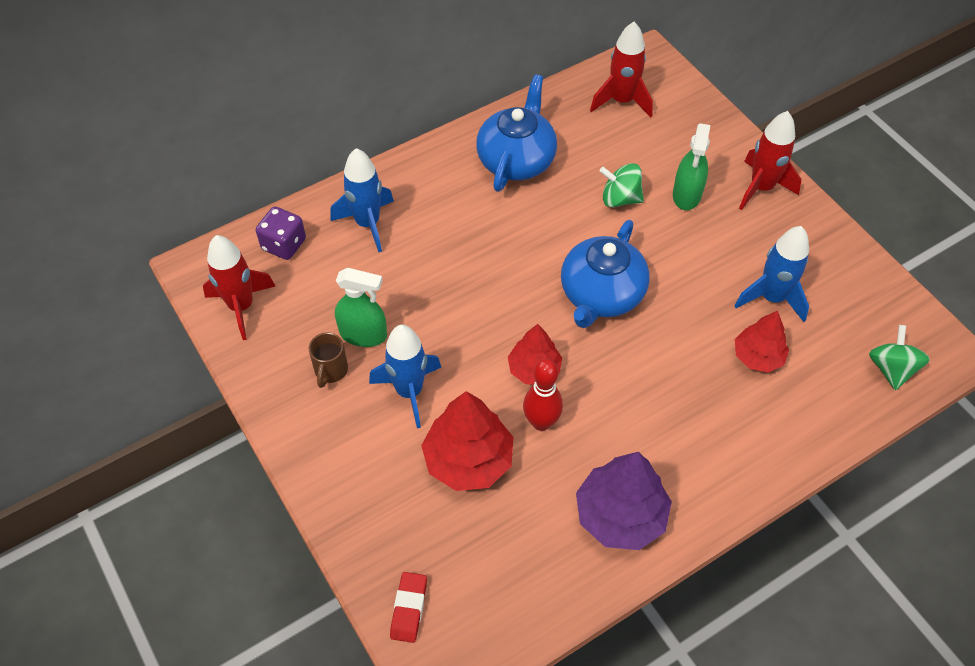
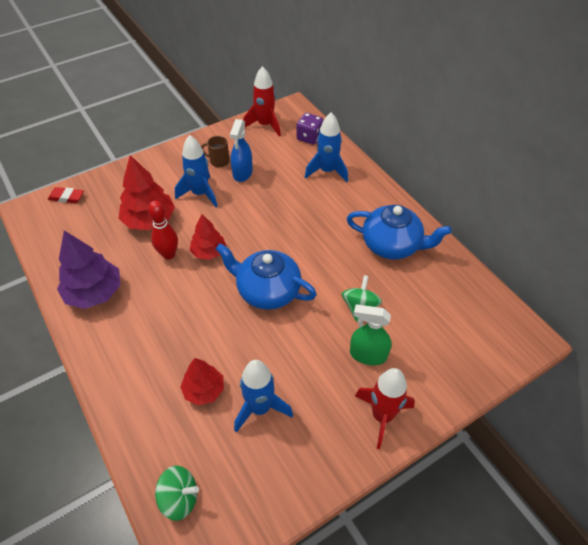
camera: 90 degrees right, 5 degrees down
(363, 334) = (242, 173): green spray bottle -> blue spray bottle
(622, 101) = (469, 315): red rocket -> none

